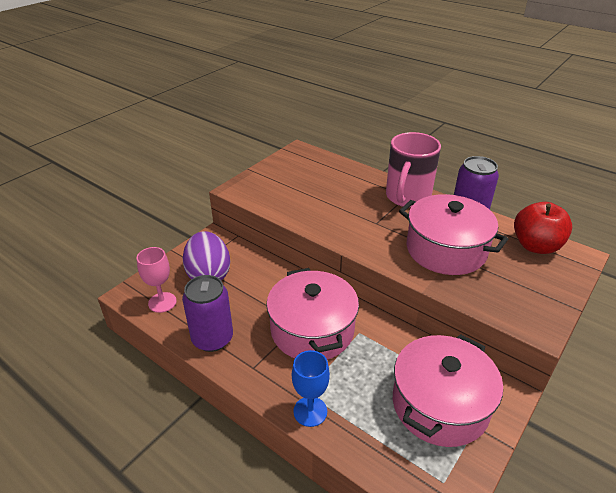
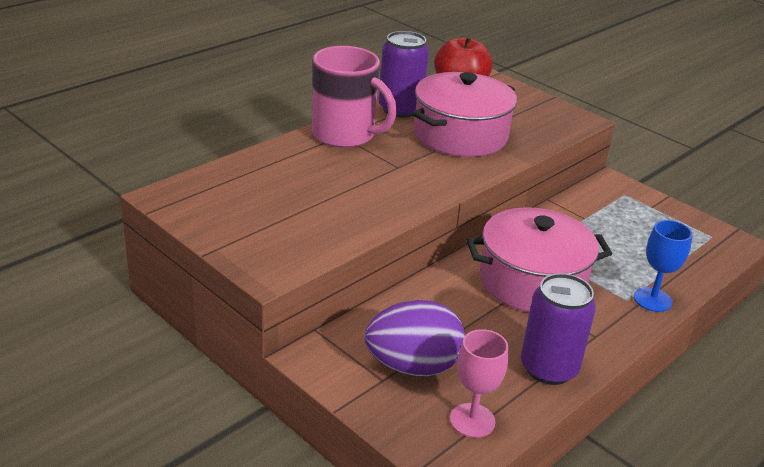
camera: 85 degrees left, 5 degrees down
(440, 404) = (630, 219): pink pot -> none

